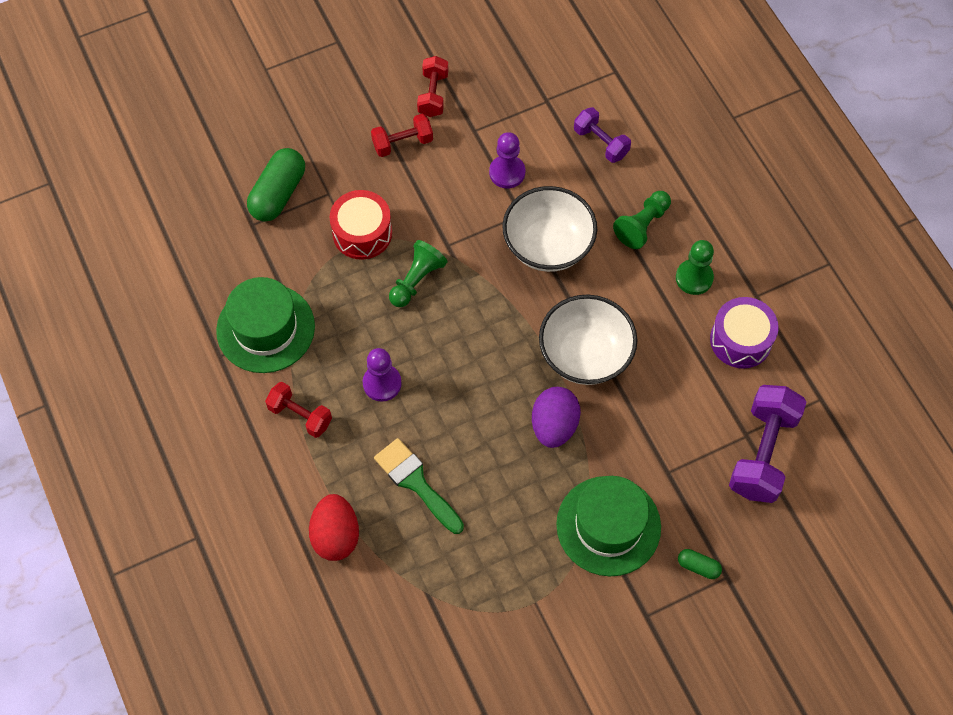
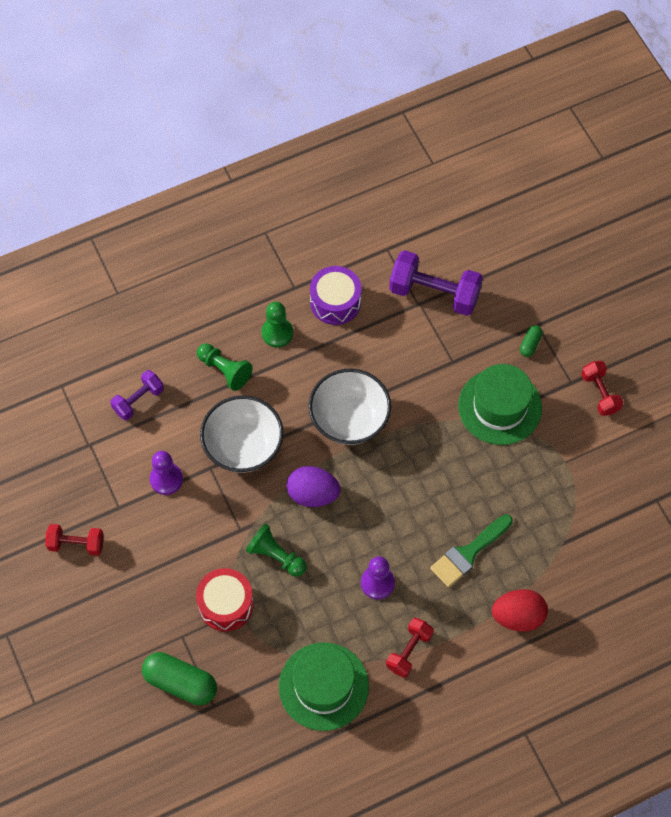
camera: 90 degrees left, 0 degrees up
(402, 143) = (129, 571): red dumbbell -> red dumbbell (600, 393)
(554, 426) = (414, 445): purple egg -> purple egg (313, 494)

